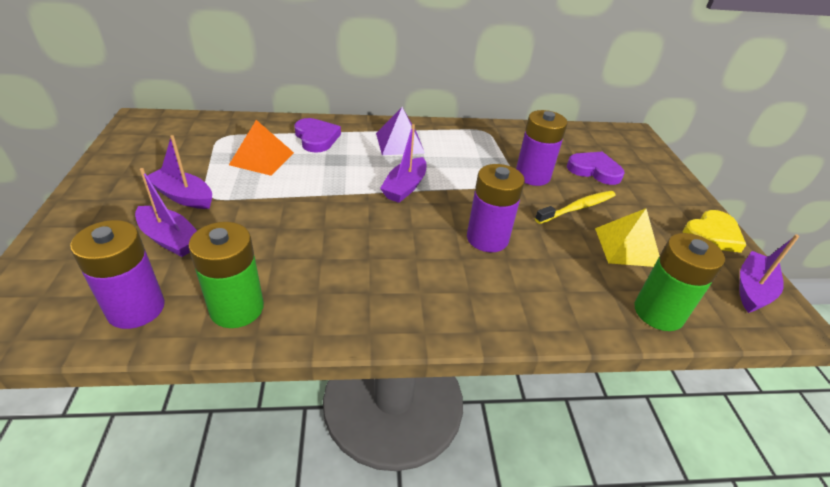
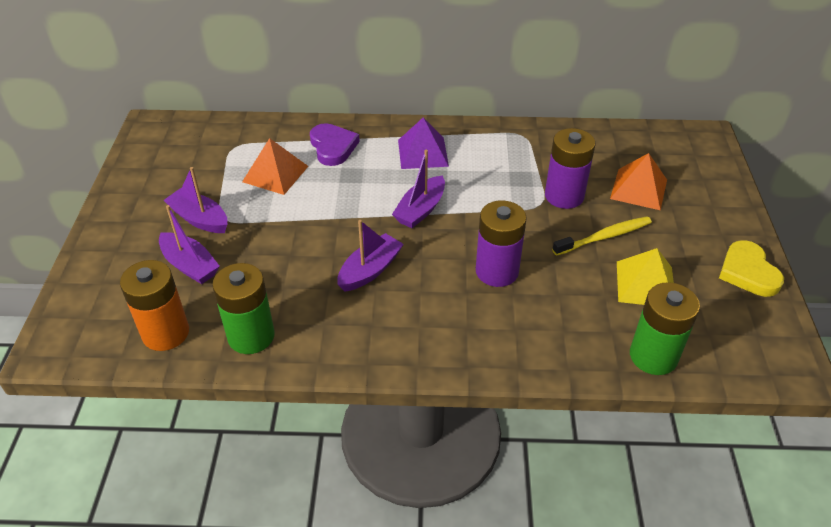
camera: 10 degrees right, 5 degrees up
(136, 308) = (165, 333): purple battery -> orange battery
(594, 170) = (638, 189): purple heart -> orange pyramid
(712, 235) = (748, 272): yellow heart -> yellow heart turned 105 degrees clockwise
(752, 289) = (766, 335): purple boat -> purple boat (370, 270)

